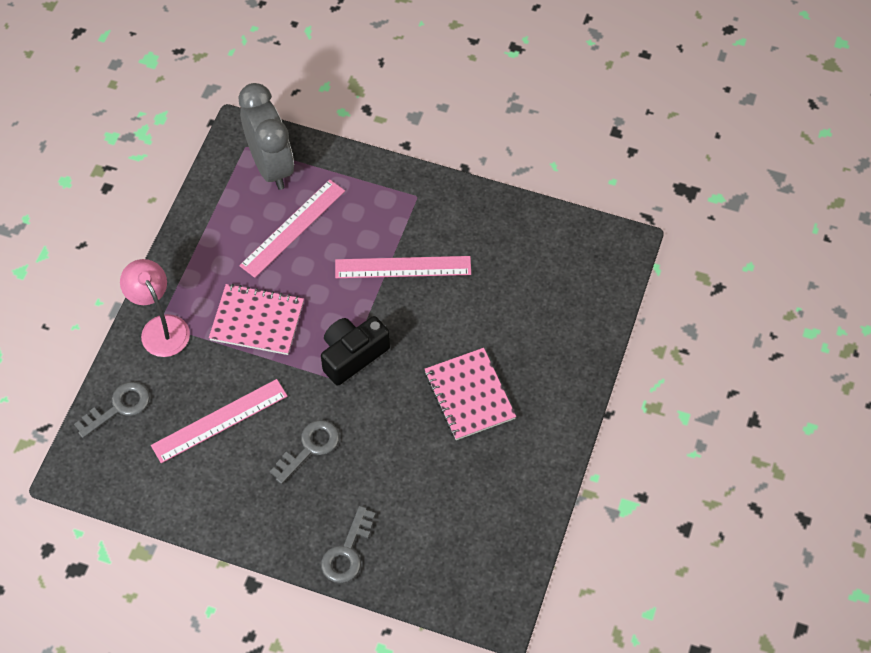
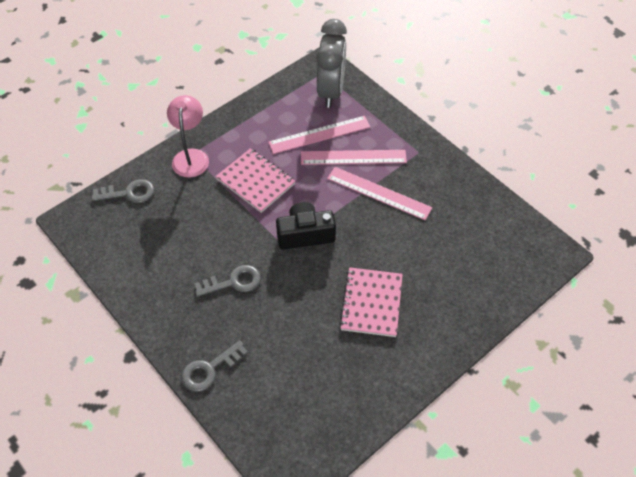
camera: 30 degrees right, 5 degrees down
(219, 420) = (186, 233): pink ruler -> pink ruler (353, 157)

